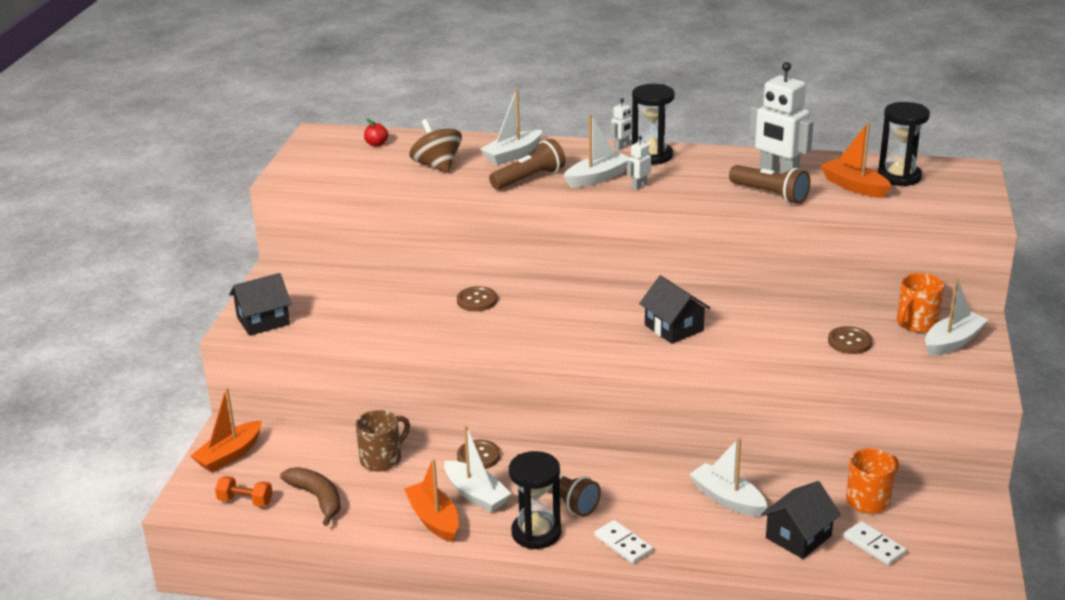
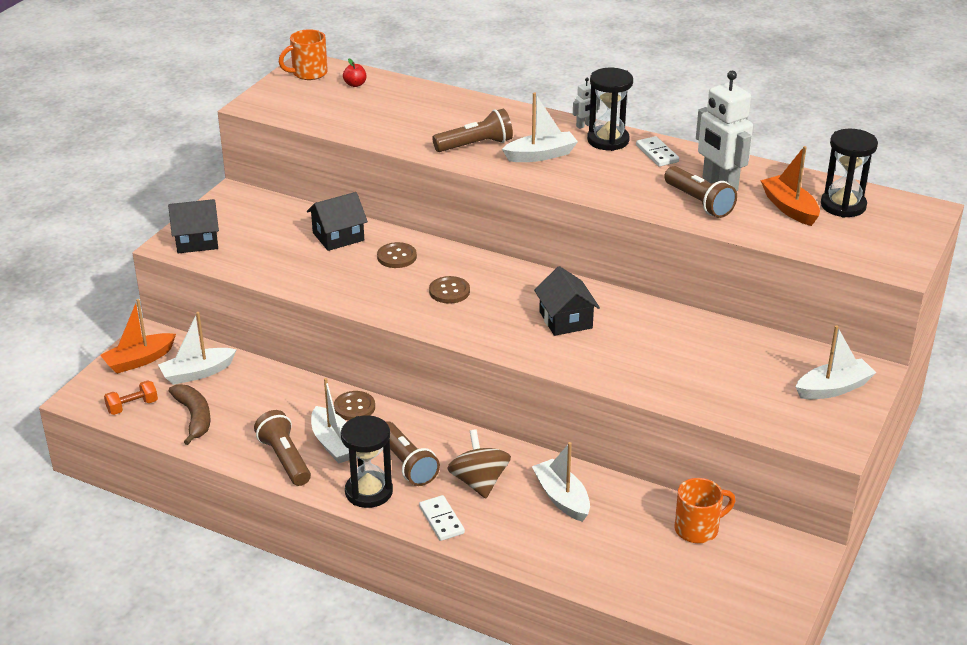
camera: 15 degrees right, 5 degrees up
(245, 501) = (132, 406): orange dumbbell -> orange dumbbell turned 60 degrees counterclockwise
(382, 459) = (268, 392): brown mug -> none
(434, 519) = (285, 459): orange boat -> brown flashlight
(437, 166) = (397, 117): brown spinning top -> brown spinning top (479, 482)
(512, 155) = (474, 117): white boat -> white boat (197, 373)
(639, 186) = (575, 171): white robot -> none
(798, 537) = (608, 550): black house -> black house (338, 236)
(849, 342) = (729, 368): brown button -> brown button (449, 291)
(874, 546) = (676, 575): white domino -> white domino (657, 154)
(916, 324) = (807, 362): orange mug -> orange mug (308, 73)

